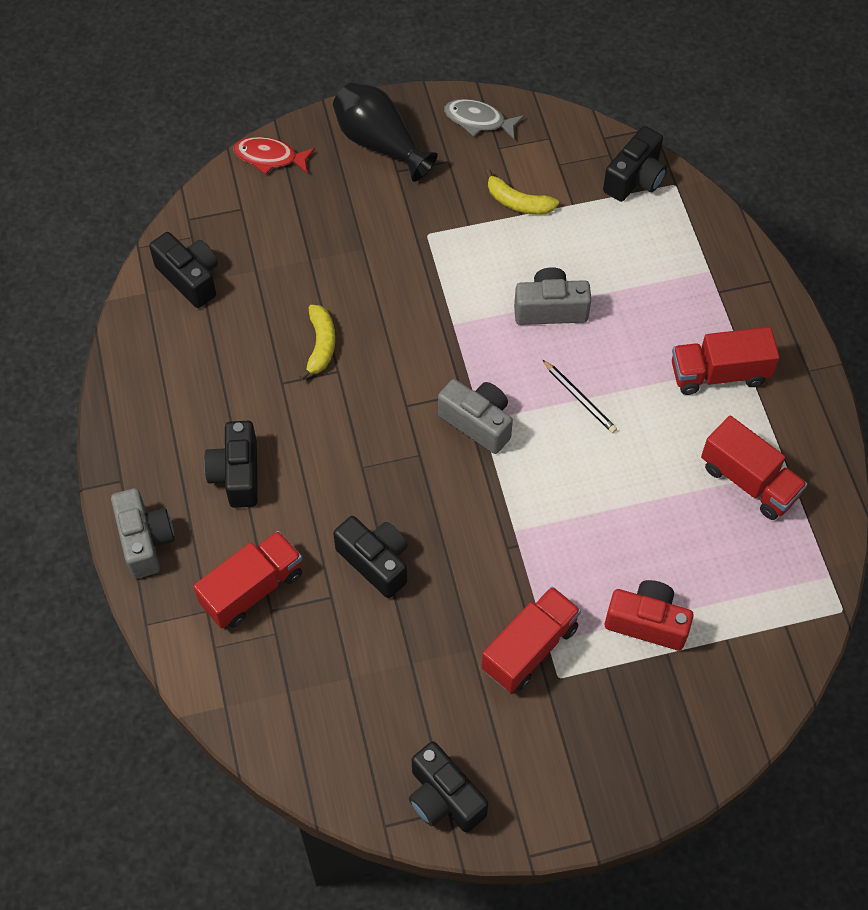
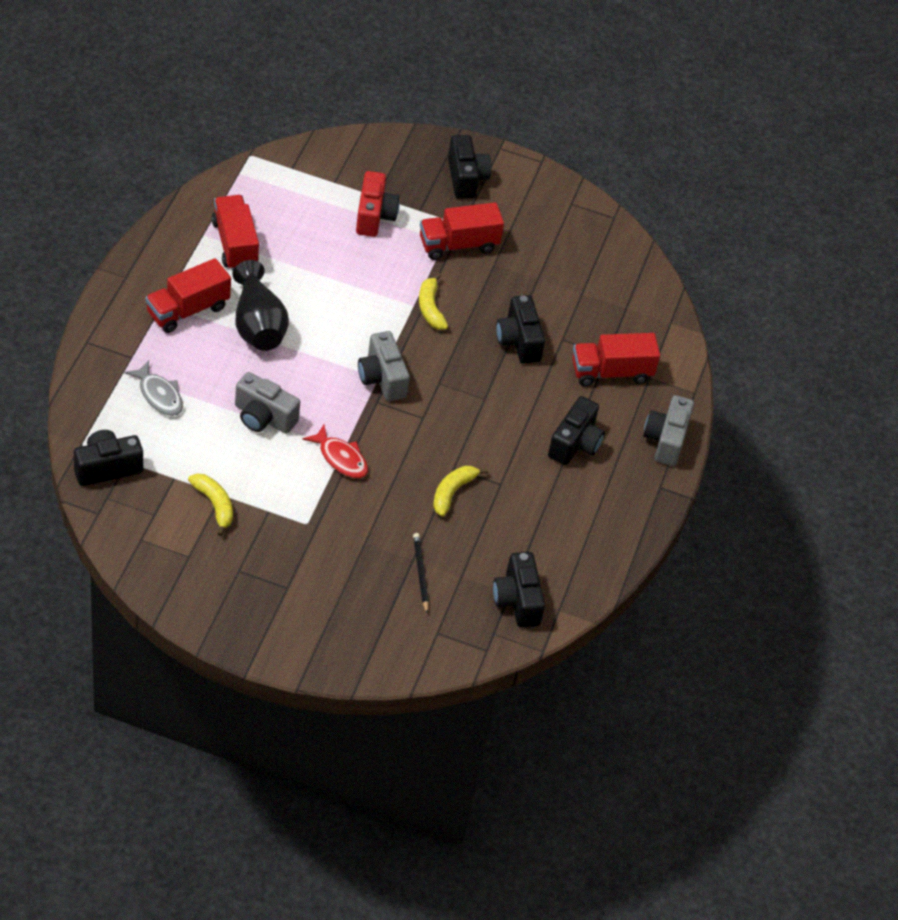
camera: 155 degrees left, 10 degrees down
(270, 157) = (382, 662): red fish -> red fish (340, 458)
(380, 143) = (282, 619): black vase -> black vase (258, 325)
(444, 798) = (569, 210): black camera -> black camera (466, 178)
(478, 120) = (184, 588): grey fish -> grey fish (159, 395)
(495, 540) = (430, 308): none -> yellow banana
(580, 398) = (298, 351): black pencil -> black pencil (420, 573)
(647, 622) = (374, 216): red camera -> red camera turned 135 degrees counterclockwise
(719, 373) = (187, 310): red truck -> red truck turned 120 degrees clockwise

